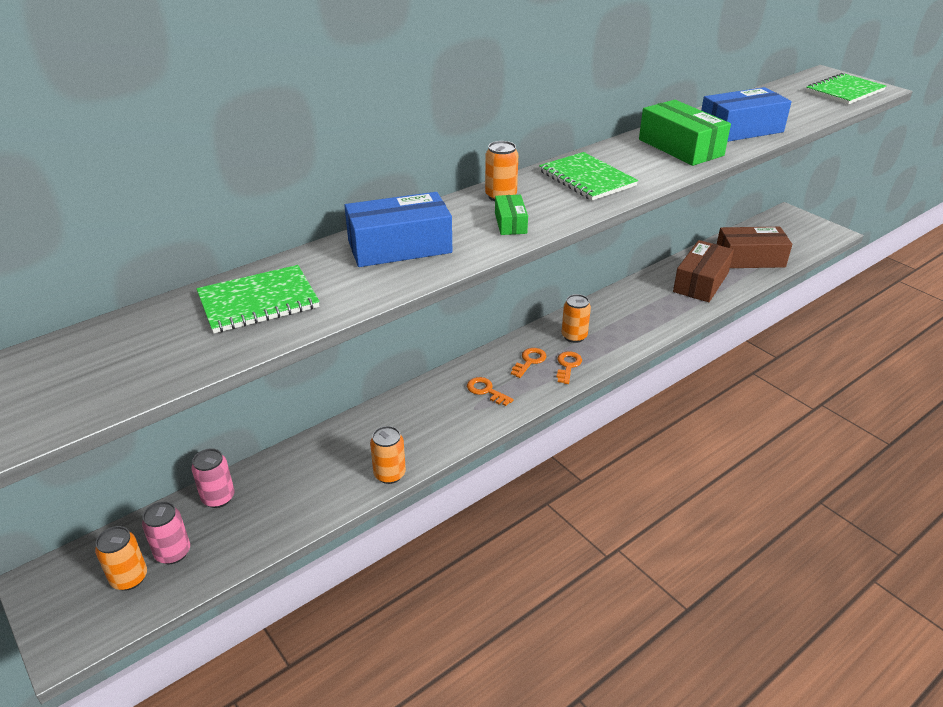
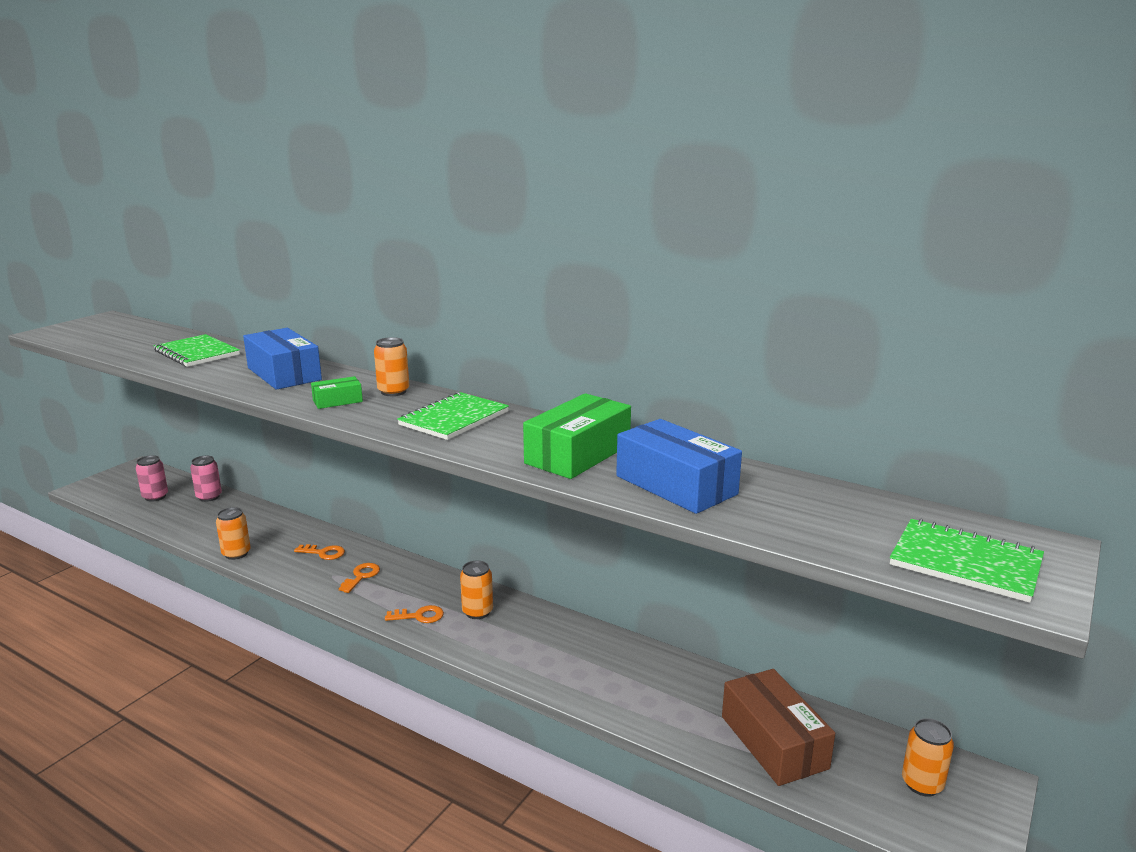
camera: 70 degrees right, 15 degrees down
(129, 578) = (134, 490): orange can -> orange can (922, 784)
(529, 361) = (419, 592): orange key -> orange key (323, 553)
(701, 282) = (664, 696): brown box -> none

